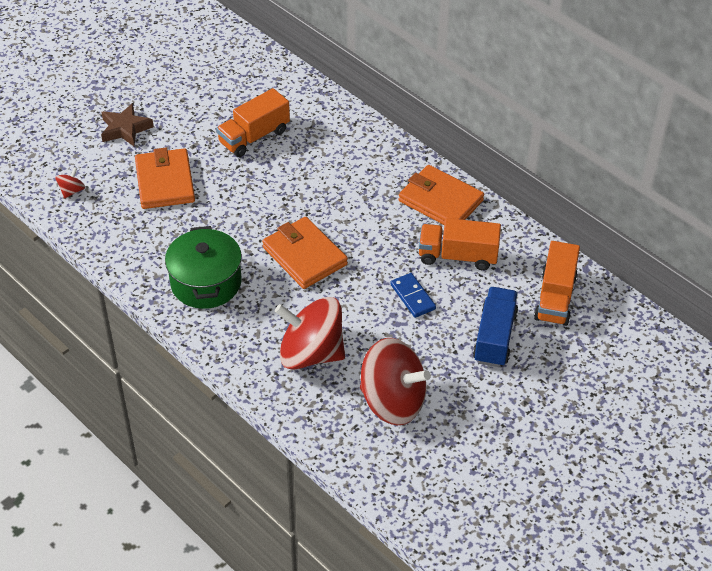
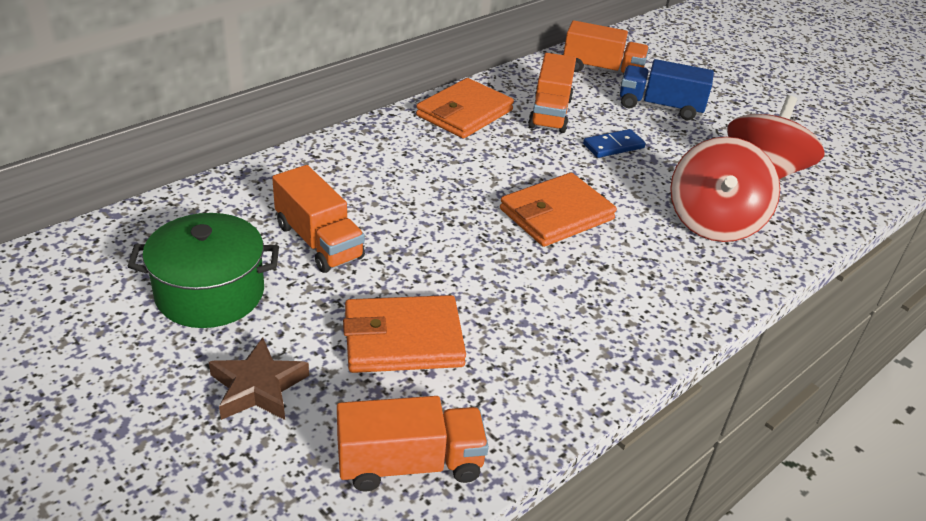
camera: 90 degrees left, 10 degrees down
(72, 191) = (410, 464): red spinning top -> orange truck
(206, 282) = (613, 303): green pot -> green pot (210, 293)

